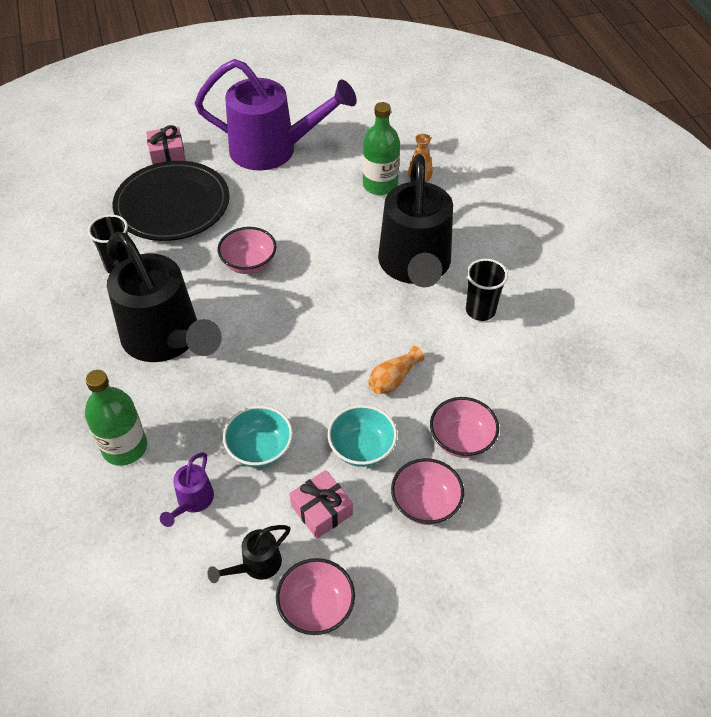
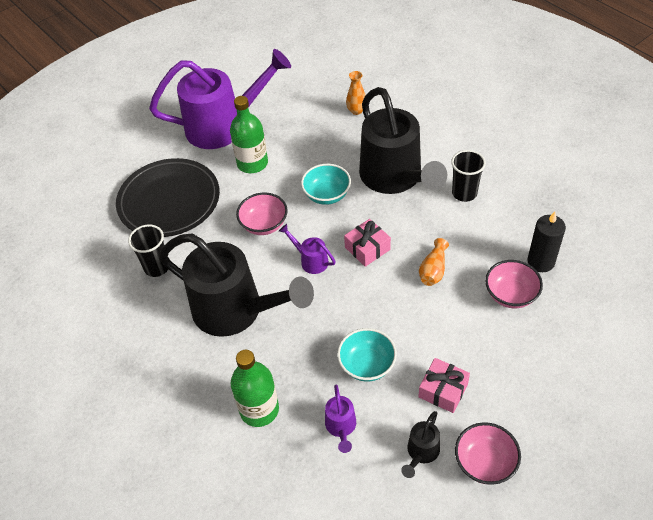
camera: 20 degrees left, 0 degrees up
(167, 154) = (136, 160): pink gift -> pink gift (367, 248)
(272, 318) = (311, 260): none -> purple watering can
(362, 448) = (443, 331): turquoise bowl -> turquoise bowl (327, 195)
(380, 185) = (328, 124): green bottle -> green bottle (252, 163)
(425, 503) = (514, 352): pink bowl -> none
(519, 418) = (541, 262): none -> black candle

